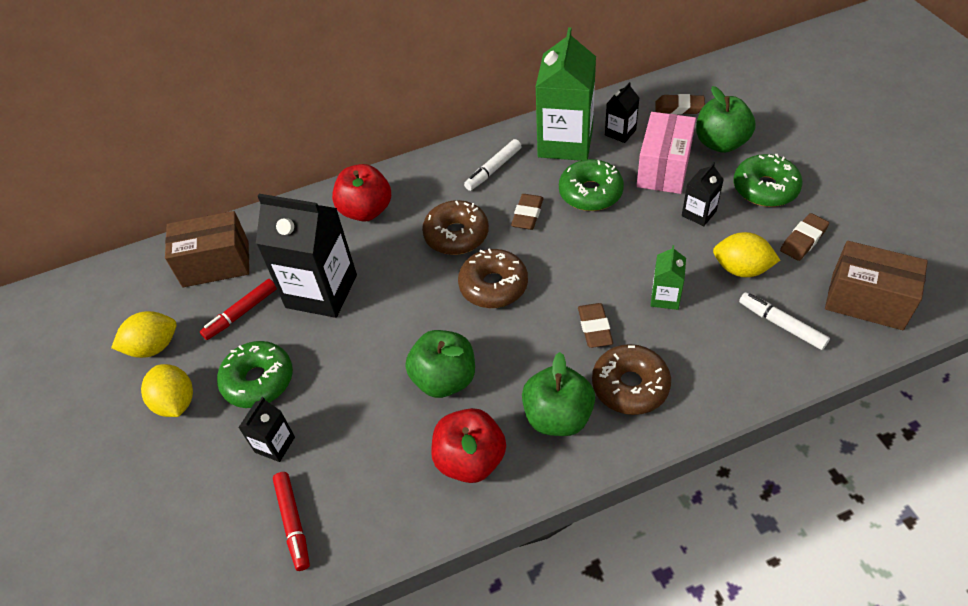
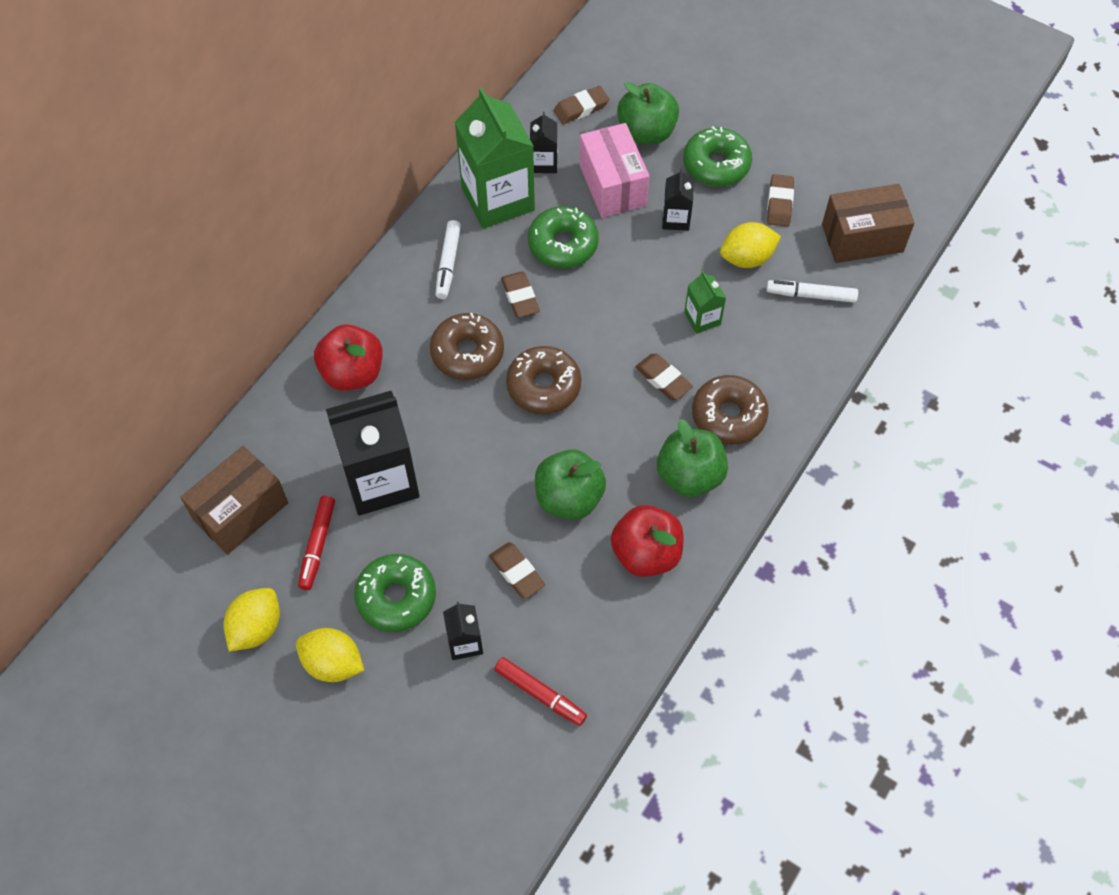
camera: 40 degrees left, 10 degrees up
(358, 414) = (517, 572): none -> brown eraser

